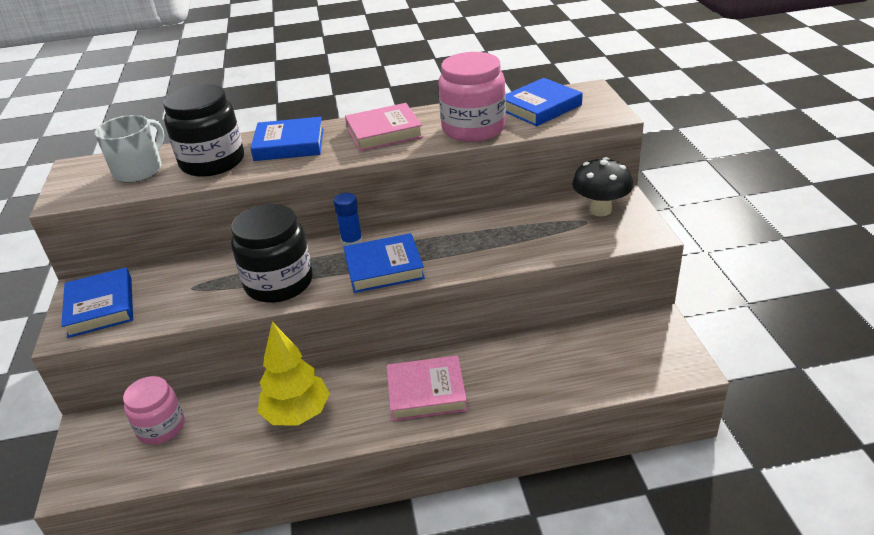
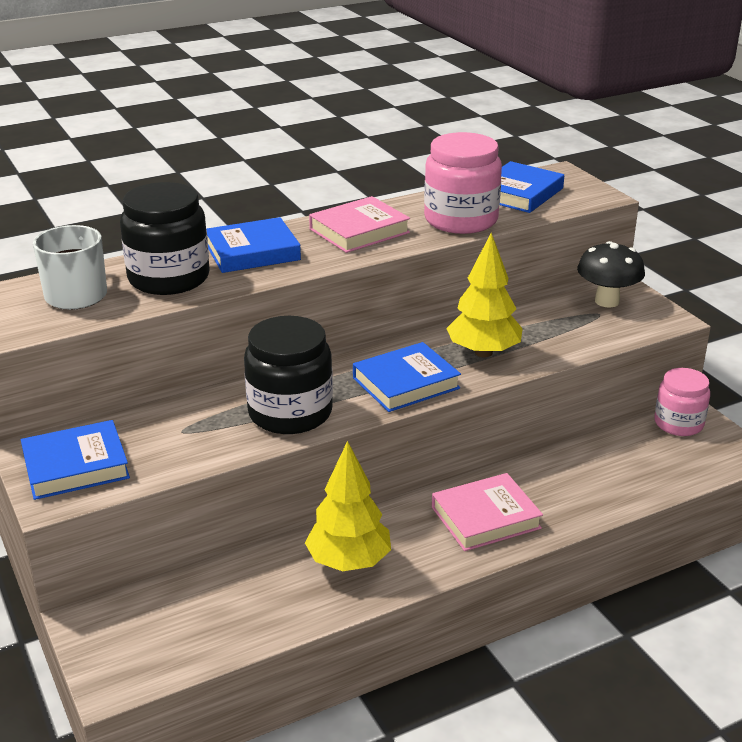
camera: 20 degrees left, 5 degrees down
(101, 307) = (76, 466): blue book -> blue book turned 75 degrees counterclockwise
(161, 427) = (186, 603): pink jar -> pink jar (678, 423)
(352, 242) = (348, 361): blue glue stick -> none
(464, 247) = (483, 352): none -> yellow tree

